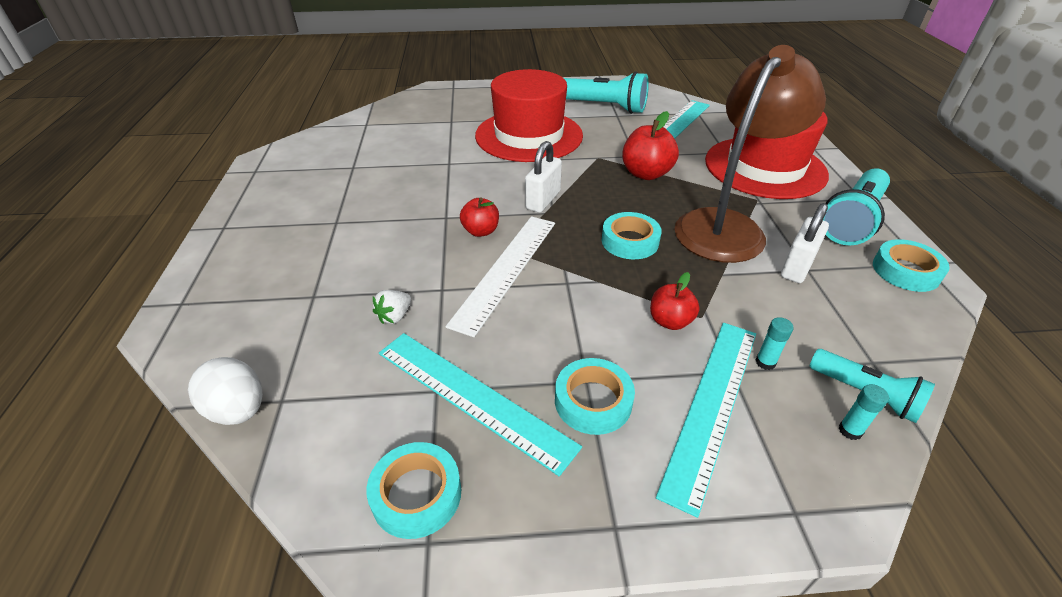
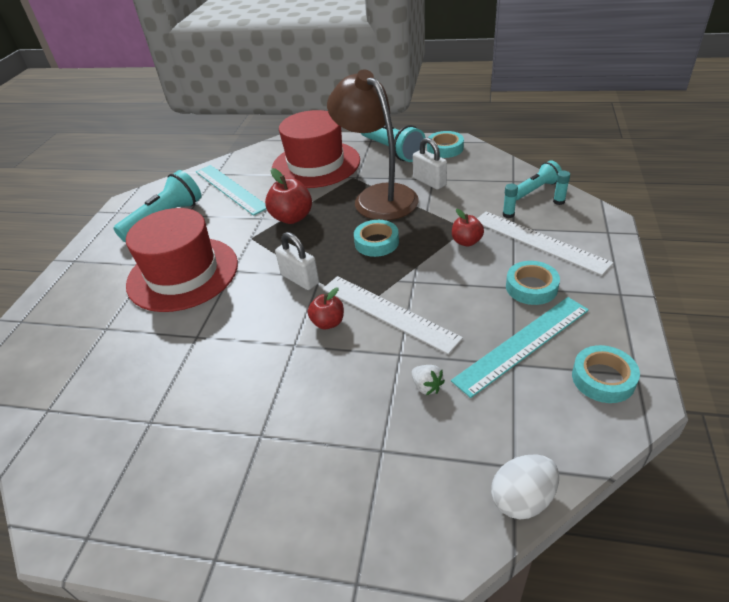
camera: 70 degrees left, 0 degrees up
(712, 406) = (539, 241): turquoise ruler -> white ruler

